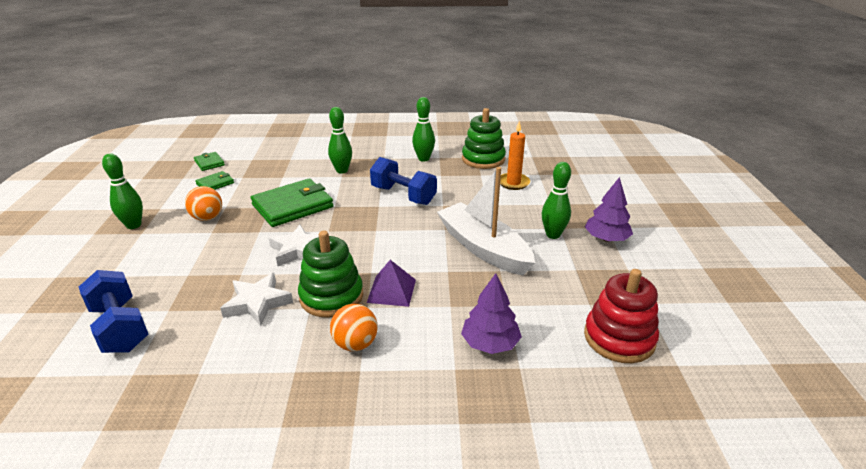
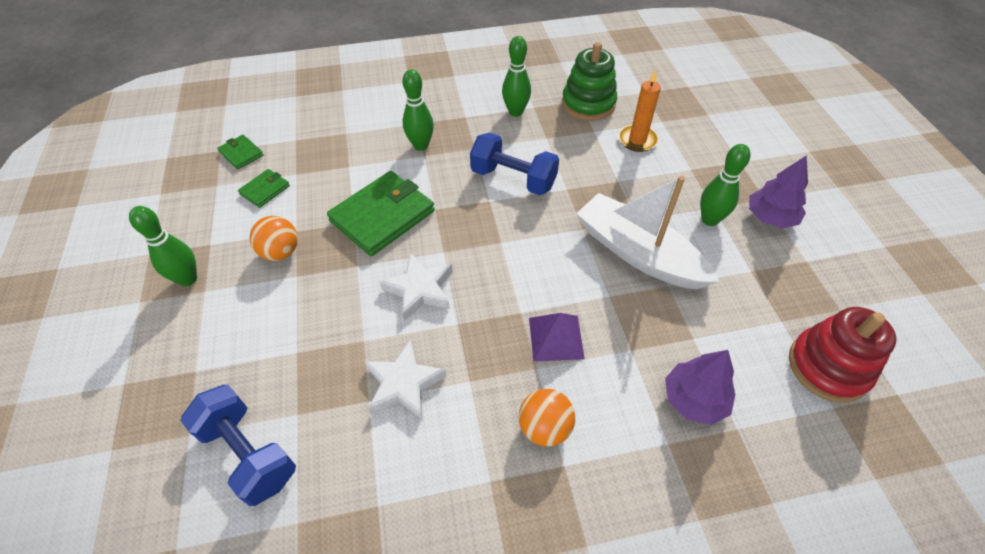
camera: 10 degrees left, 20 degrees up
(331, 296) = (489, 359): green stacking toy -> none

